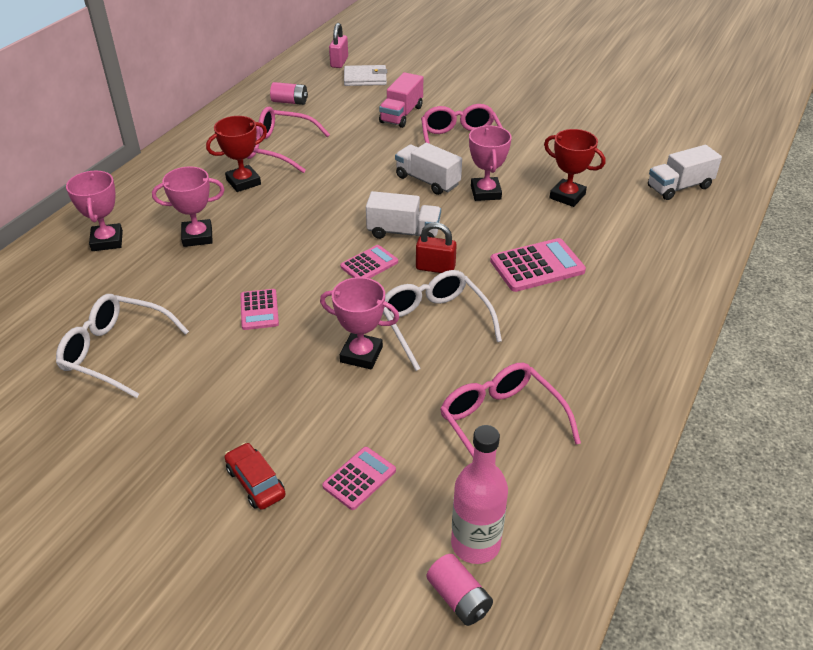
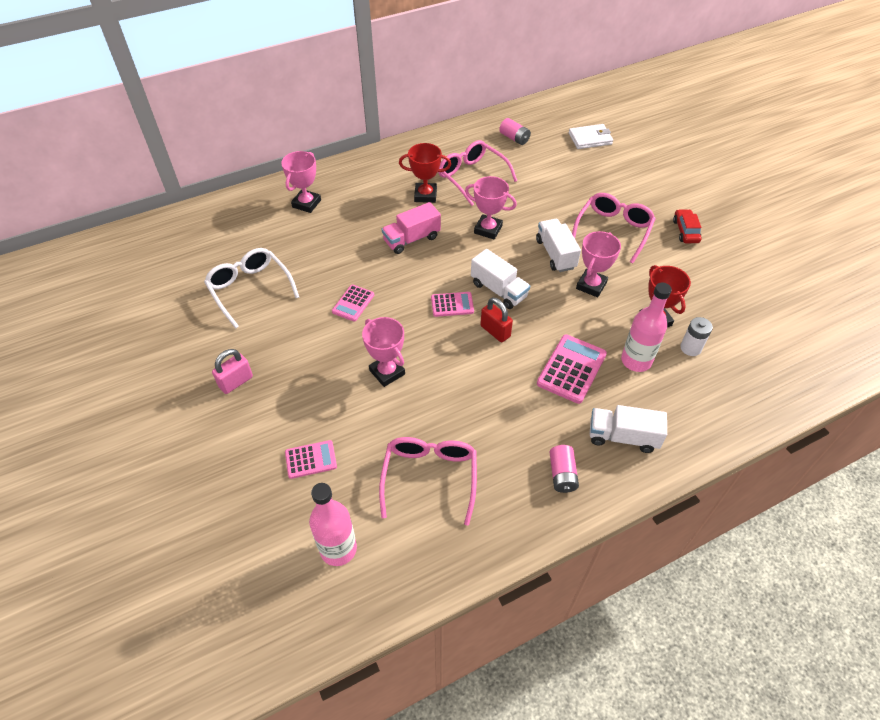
camera: 35 degrees right, 10 degrees up
(197, 237) = (361, 226): pink trophy -> pink trophy (488, 229)
(255, 482) = (253, 425): red car -> red car (685, 231)
(339, 62) = (582, 115): pink padlock -> pink padlock (236, 382)
(365, 78) = (590, 139): white wallet -> white wallet turned 45 degrees counterclockwise
(401, 114) = (589, 185): pink truck -> pink truck (411, 239)
(434, 323) = (455, 375): white glasses -> none
(458, 598) = (297, 576): pink battery -> pink battery (562, 474)
(537, 266) = (571, 369): pink calculator -> pink calculator turned 75 degrees counterclockwise
(584, 234) = (636, 361): none -> pink bottle
(617, 204) = (690, 348): none -> white battery
(679, 187) = (763, 359): white truck -> white truck (622, 437)

